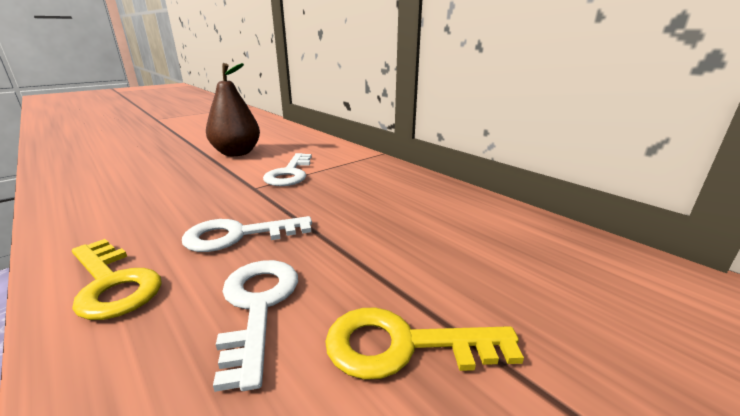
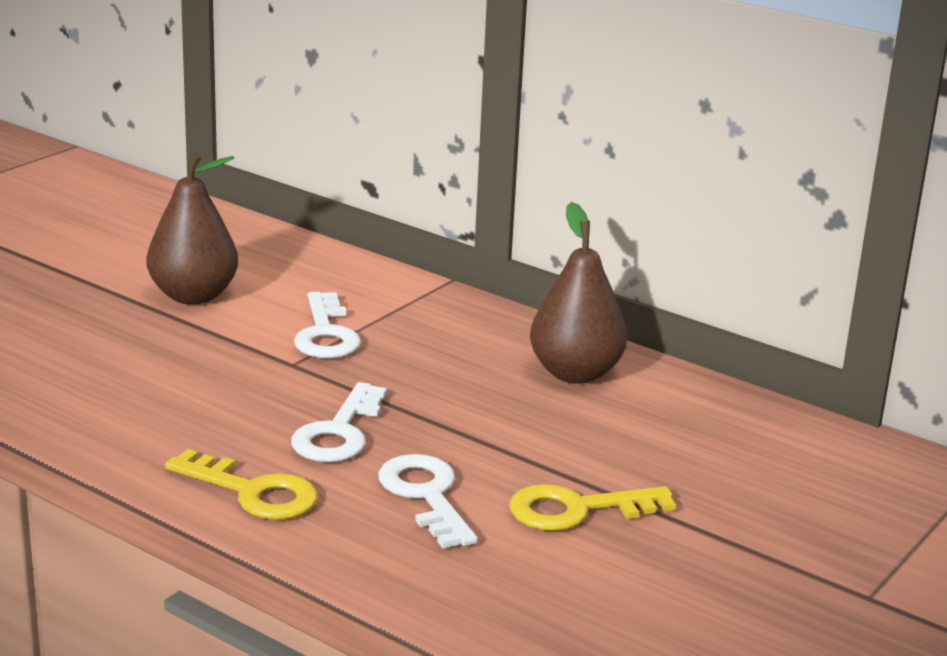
camera: 15 degrees left, 0 degrees up
(238, 235) = (338, 433): white key -> white key turned 45 degrees counterclockwise
(441, 206) = (575, 373): none -> brown pear

